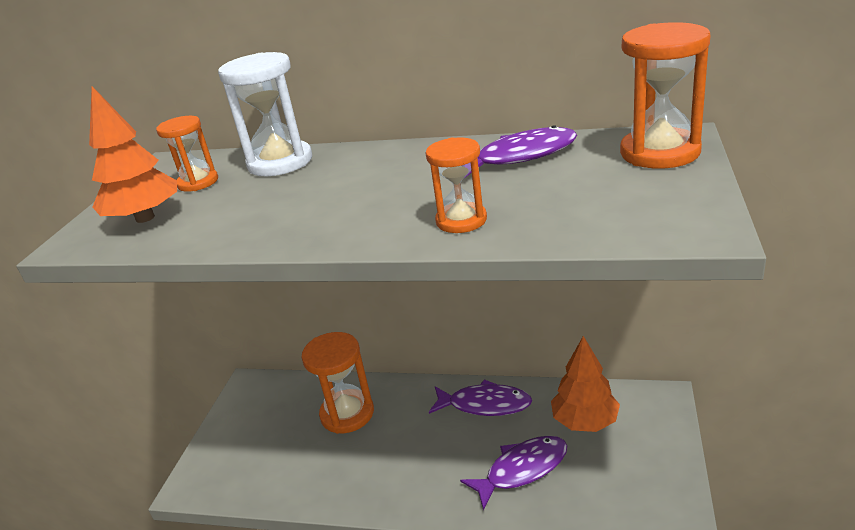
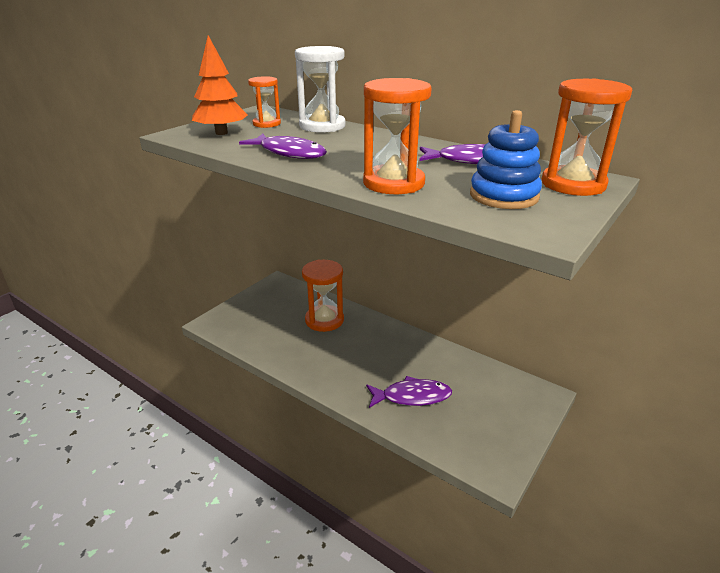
camera: 20 degrees right, 0 degrees up
(461, 220) = (393, 183): orange hourglass -> orange hourglass, size x1.64
(485, 404) = (415, 349): purple fish -> purple fish (289, 153)
(585, 421) = (476, 386): orange tree -> none
(605, 194) = (504, 196): none -> blue stacking toy

